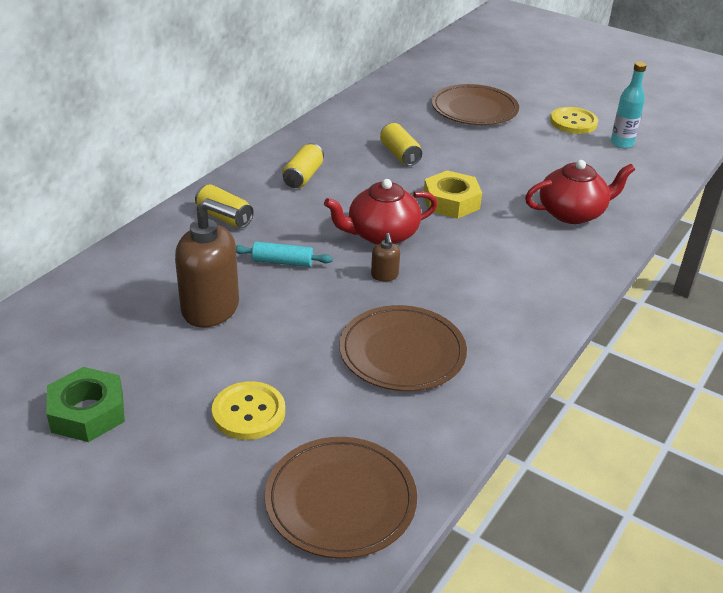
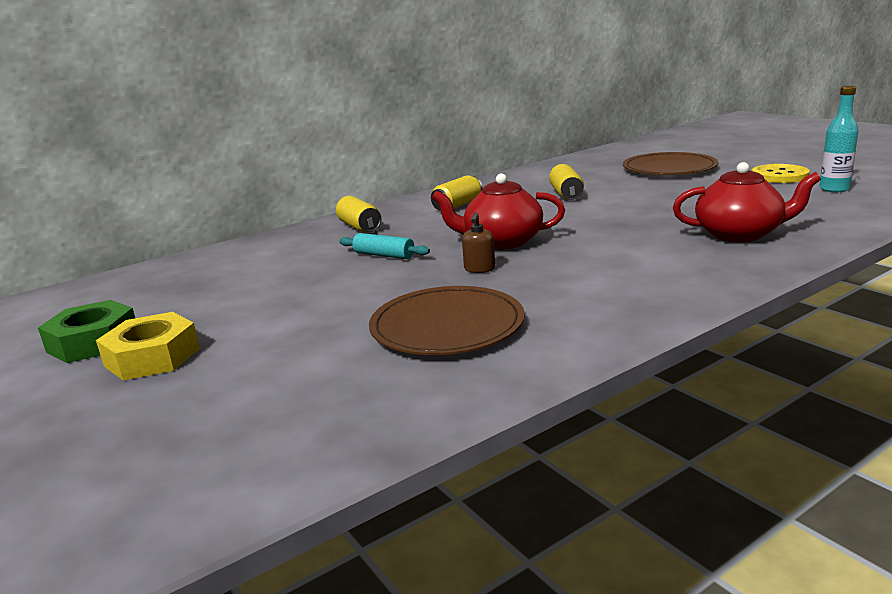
camera: 25 degrees right, 15 degrees down
(211, 308) = (284, 281): brown soap dispenser -> none
(248, 412) = (236, 358): yellow button -> none
(340, 500) = (252, 447): brown plate -> none
(451, 202) = (597, 223): yellow nut -> yellow nut (152, 357)

